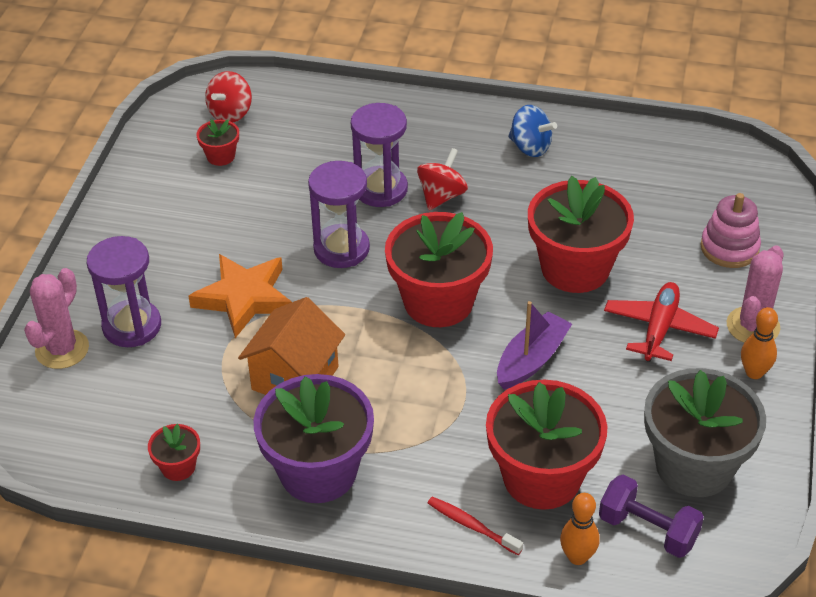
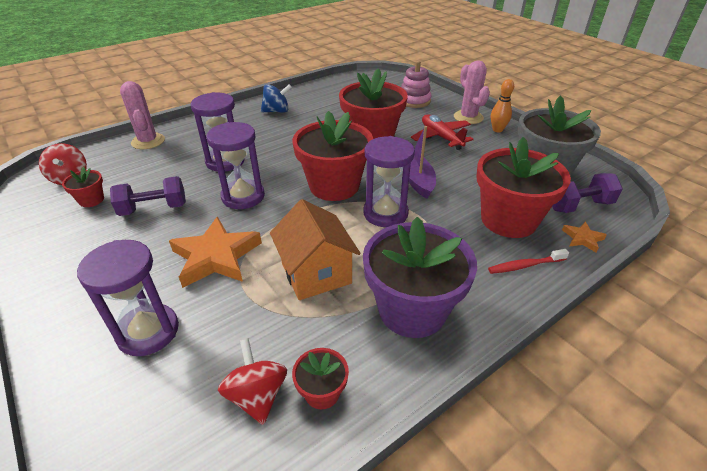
camera: 50 degrees left, 5 degrees down
(62, 349) = (99, 396): pink cactus -> pink cactus (148, 141)
(255, 205) = (154, 209): none -> purple dumbbell
(437, 371) = (385, 213): none -> purple hourglass
(441, 196) = (263, 147): red spinning top -> red spinning top (257, 395)
(577, 557) = (582, 238): orange bowling pin -> orange star

